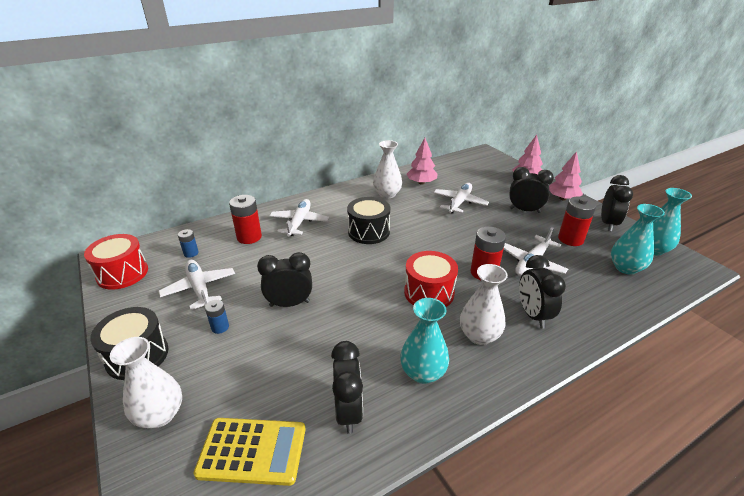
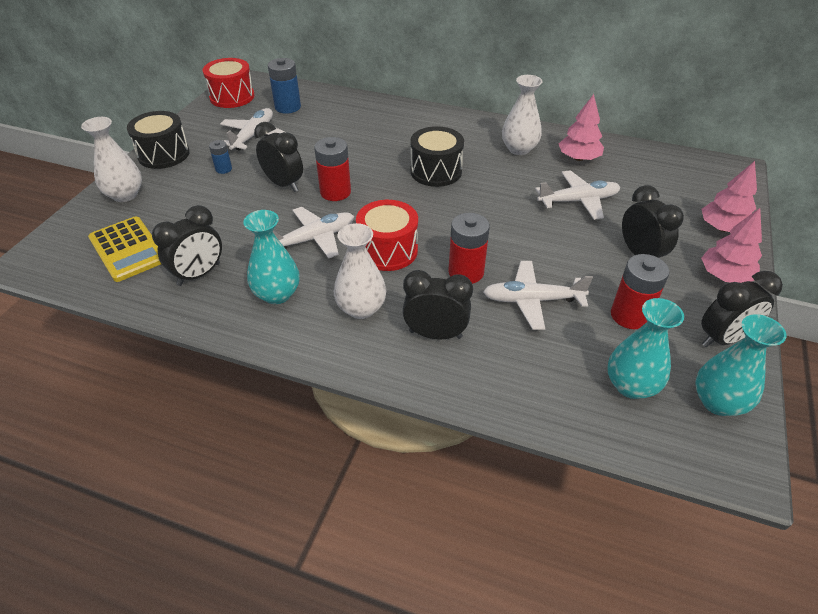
camera: 50 degrees right, 10 degrees up
(191, 253) = (288, 107): blue battery -> blue battery, size x1.80
(249, 237) = (341, 118): red battery -> red battery (335, 192)
(299, 222) = (396, 129): white plane -> white plane (314, 239)
(533, 315) = (435, 334): black clock -> black clock turned 60 degrees clockwise

